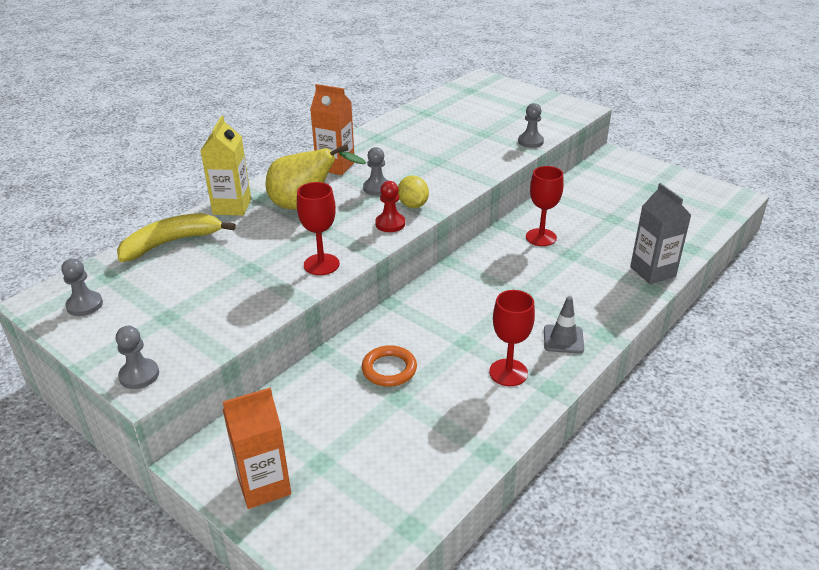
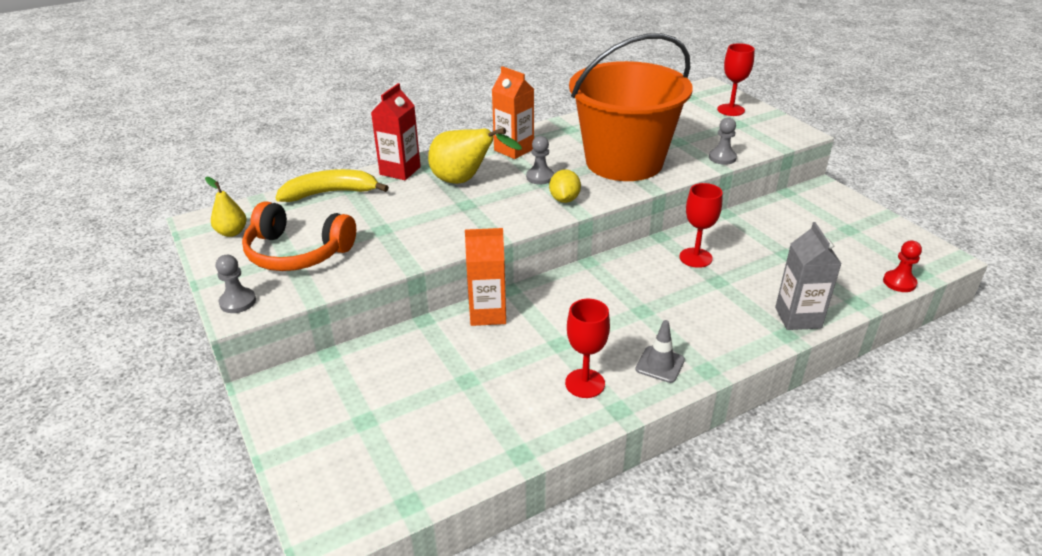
camera: 20 degrees right, 0 degrees up
(84, 305) = (232, 232): grey pawn -> yellow pear
(173, 310) = (297, 252): none -> orange headphones
(232, 207) = (400, 171): yellow carton -> red carton
(264, 485) = (306, 427): orange carton -> orange carton (487, 314)
(321, 264) = (446, 238): red goblet -> red goblet (731, 110)
(389, 369) = (473, 352): orange ring -> none
(390, 224) = (532, 213): red pawn -> red pawn (899, 282)
(446, 160) = (624, 162): none -> orange bucket

